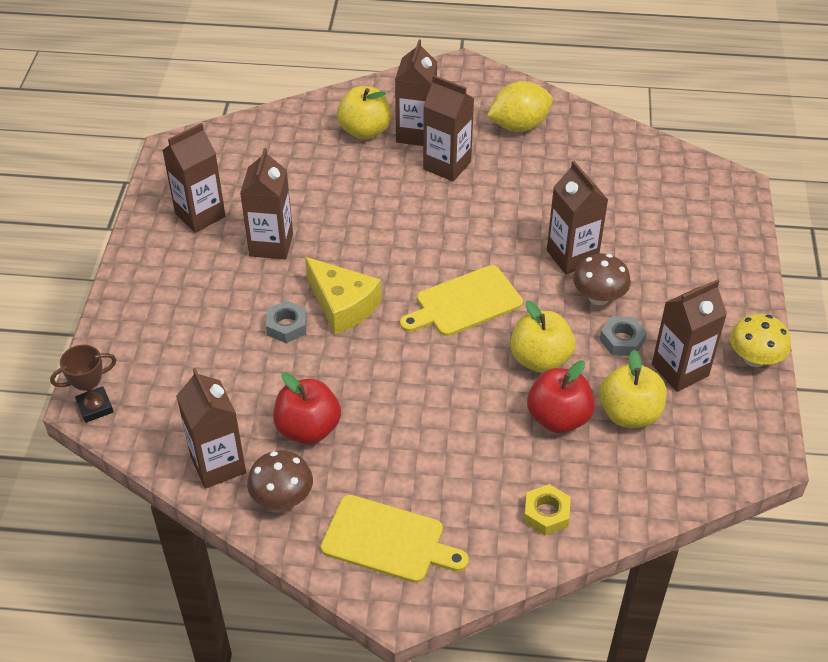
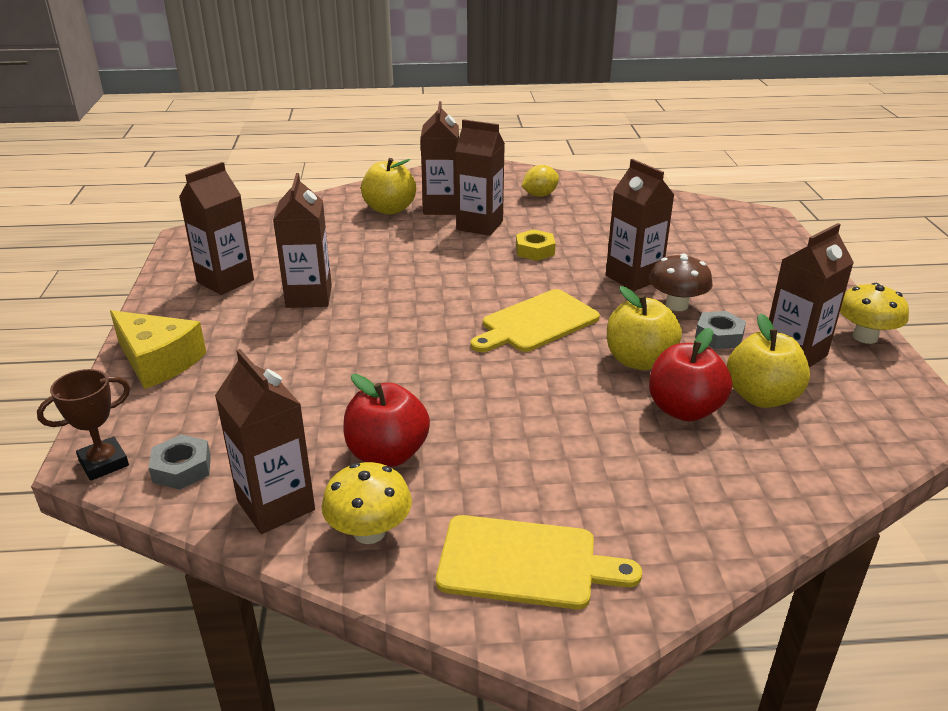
camera: 10 degrees left, 15 degrees down
(282, 498) = (369, 532): brown mushroom -> yellow mushroom
(286, 326) = (340, 361): grey nut -> grey nut (182, 468)
(342, 305) = (401, 337): yellow cheese -> yellow cheese (158, 361)
(519, 126) = (539, 195): yellow lemon -> yellow lemon, size x0.64
(546, 513) = (716, 506): yellow nut -> yellow nut (535, 250)

